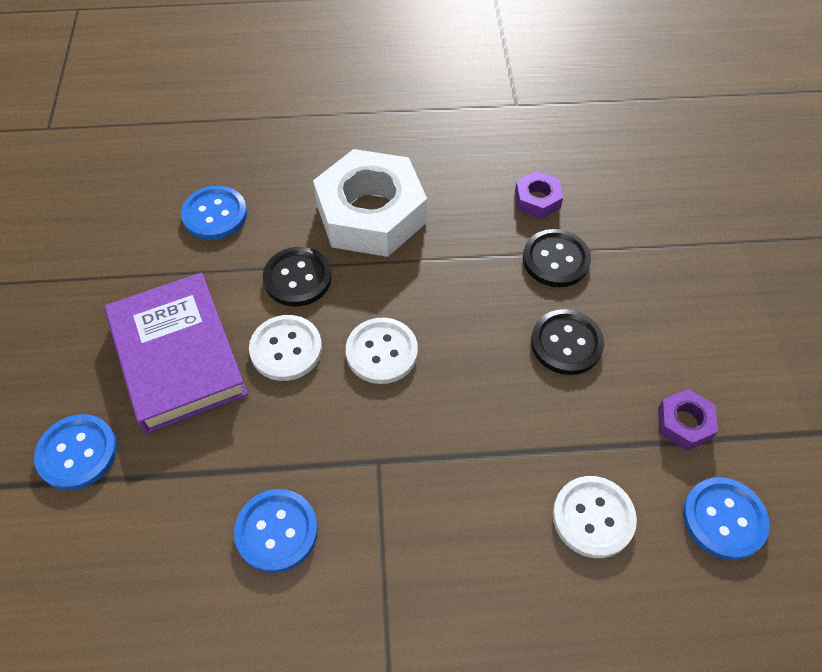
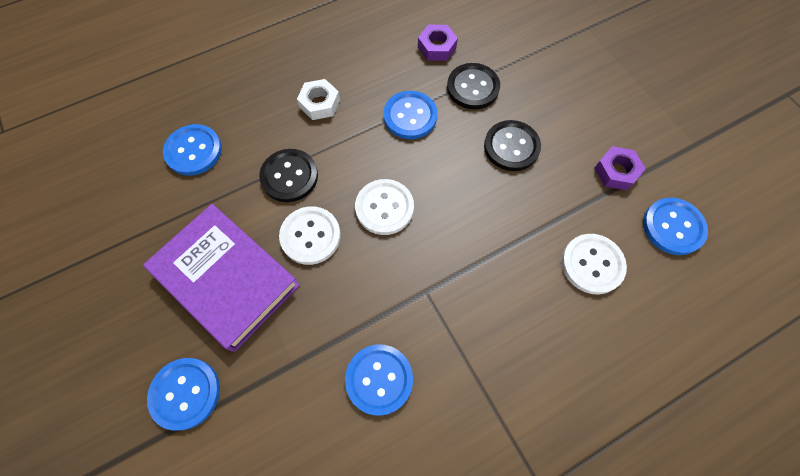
camera: 25 degrees left, 10 degrees up
(371, 214) = (319, 103): white nut -> white nut, size x0.44
(464, 264) = (410, 116): none -> blue button

